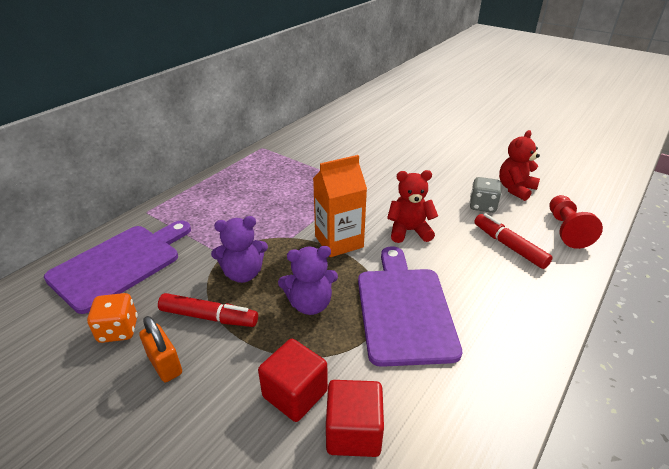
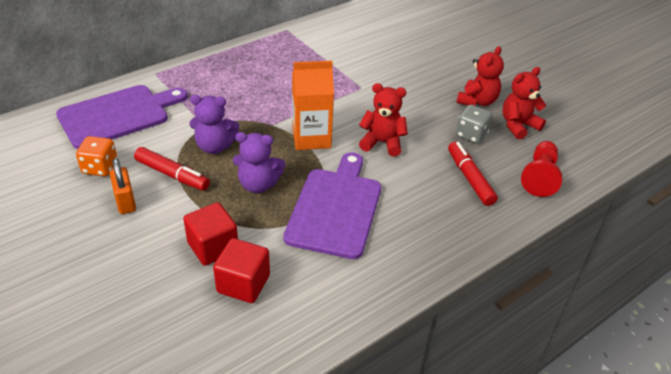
camera: 15 degrees right, 5 degrees up
(467, 176) = (477, 101): none -> red teddy bear

